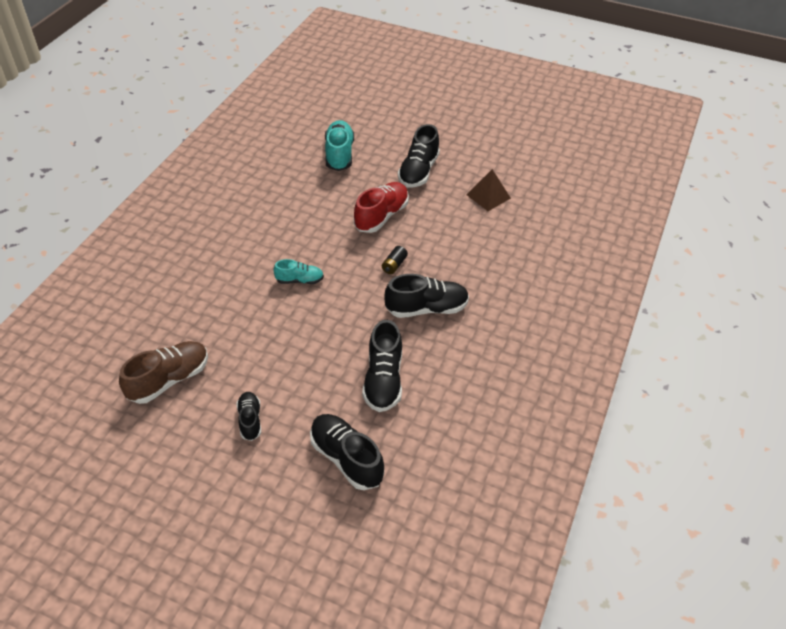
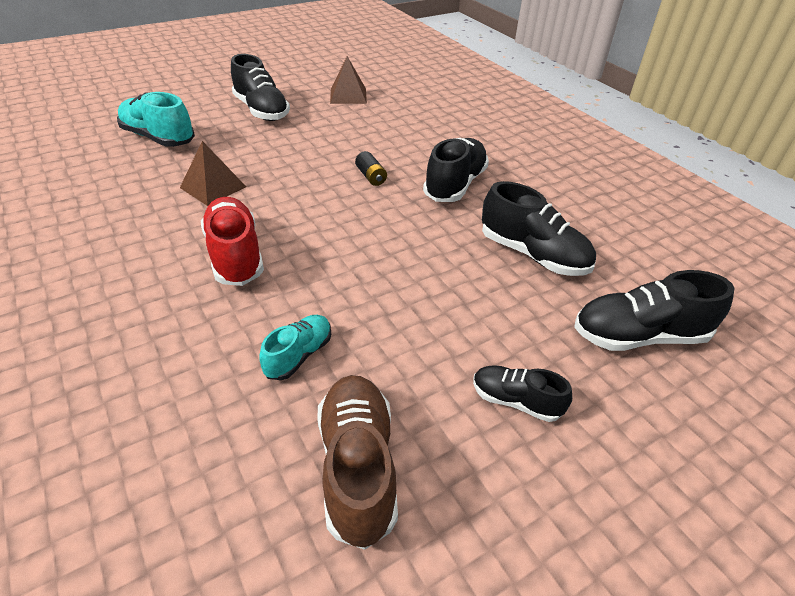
camera: 55 degrees left, 5 degrees down
(299, 280) = (312, 247): turquoise shoe -> turquoise shoe (299, 355)
(315, 208) = (213, 187): none -> brown pyramid
(381, 216) = (290, 154): red shoe -> red shoe (235, 255)

